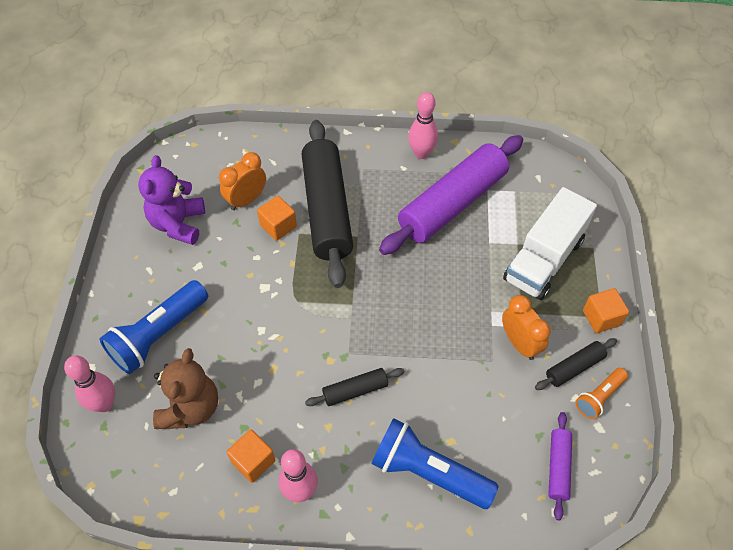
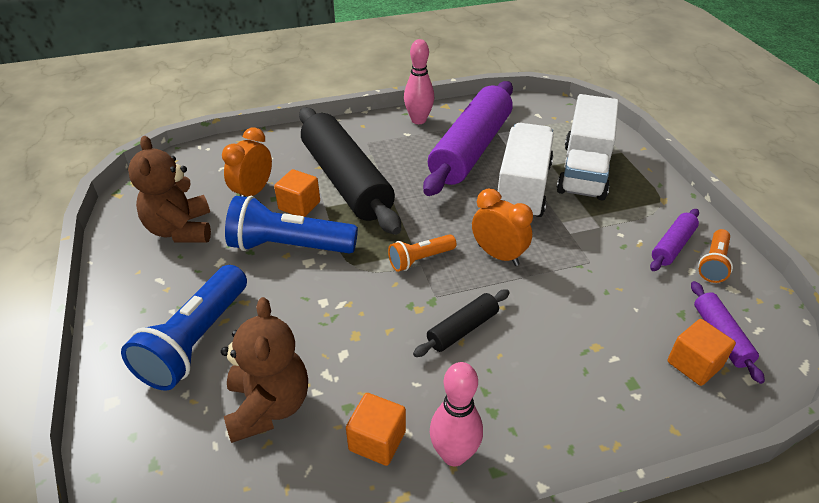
camera: 20 degrees left, 15 degrees down
(104, 404) = (146, 437): pink bowling pin -> none
(178, 224) = (181, 230): purple teddy bear -> brown teddy bear
(352, 313) = (420, 259): none -> orange flashlight
(428, 472) = (591, 384): blue flashlight -> blue flashlight (289, 246)
(476, 264) = (522, 189): none -> white truck
(519, 343) = (607, 240): orange clock -> orange clock (498, 255)
(574, 367) = (672, 246): black rolling pin -> purple rolling pin
(601, 318) = (667, 201): orange cube -> orange cube (694, 364)

